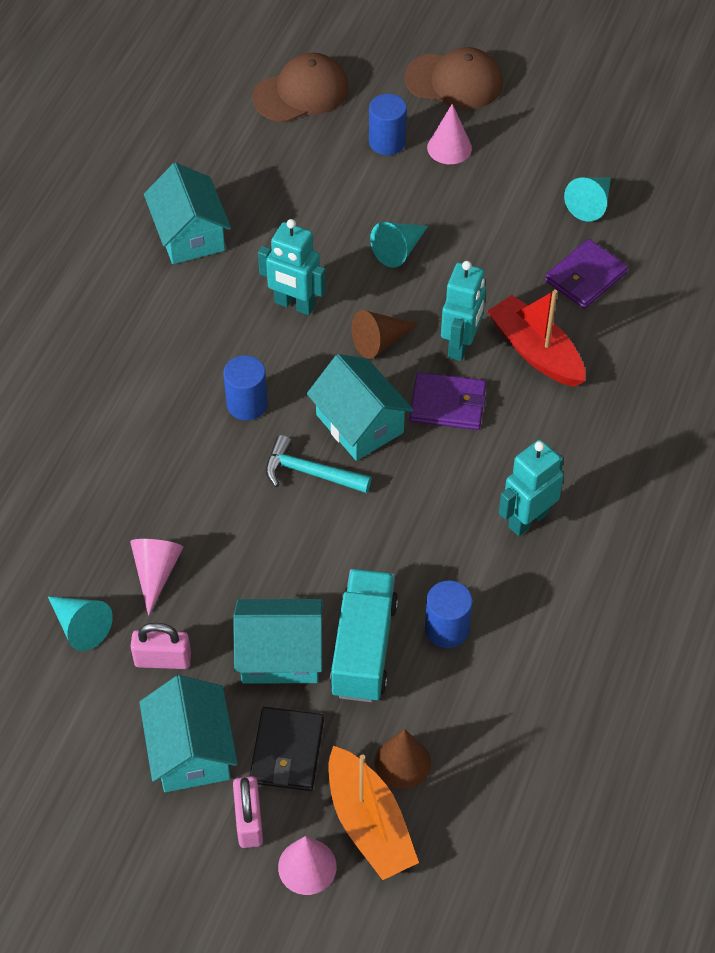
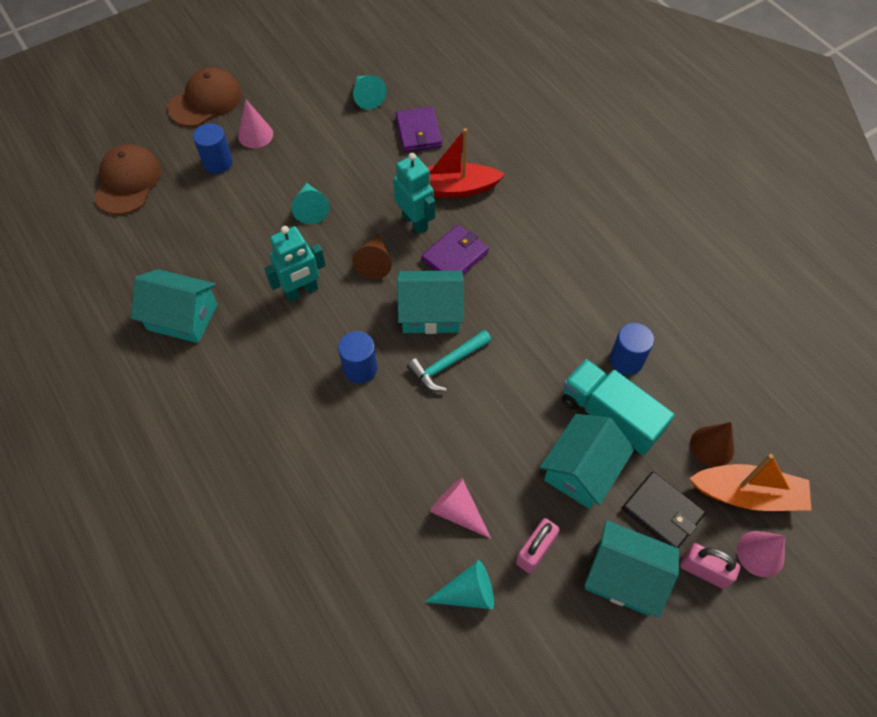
camera: 55 degrees left, 5 degrees up
(528, 520) = (574, 268): turquoise robot -> none

